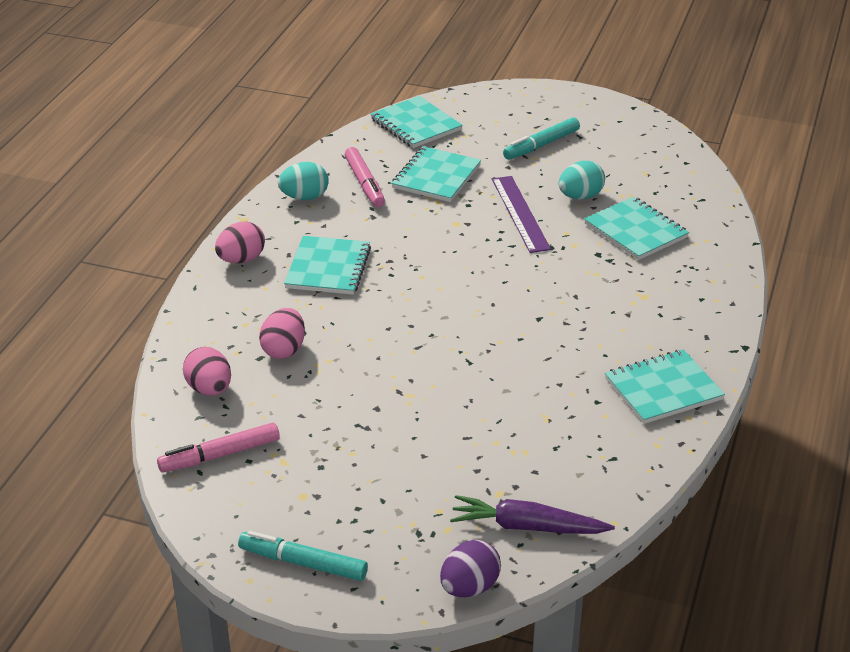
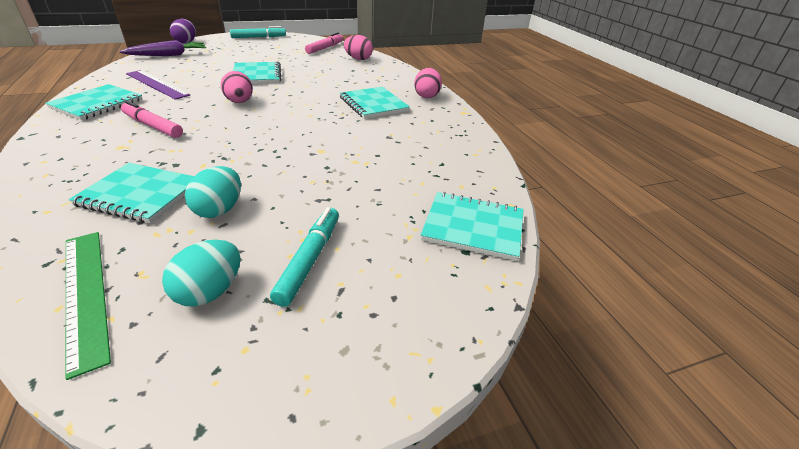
camera: 140 degrees right, 0 degrees up
(284, 350) = (345, 73): pink egg -> pink egg (239, 102)
(304, 197) = (452, 133): turquoise egg -> turquoise egg (210, 291)
(364, 183) = (428, 155): pink marker -> pink marker (153, 126)
(436, 177) = (381, 180): turquoise notebook -> turquoise notebook (257, 75)
(520, 213) = (272, 174): purple ruler -> purple ruler (157, 84)
(678, 173) = (85, 294): none -> green ruler

